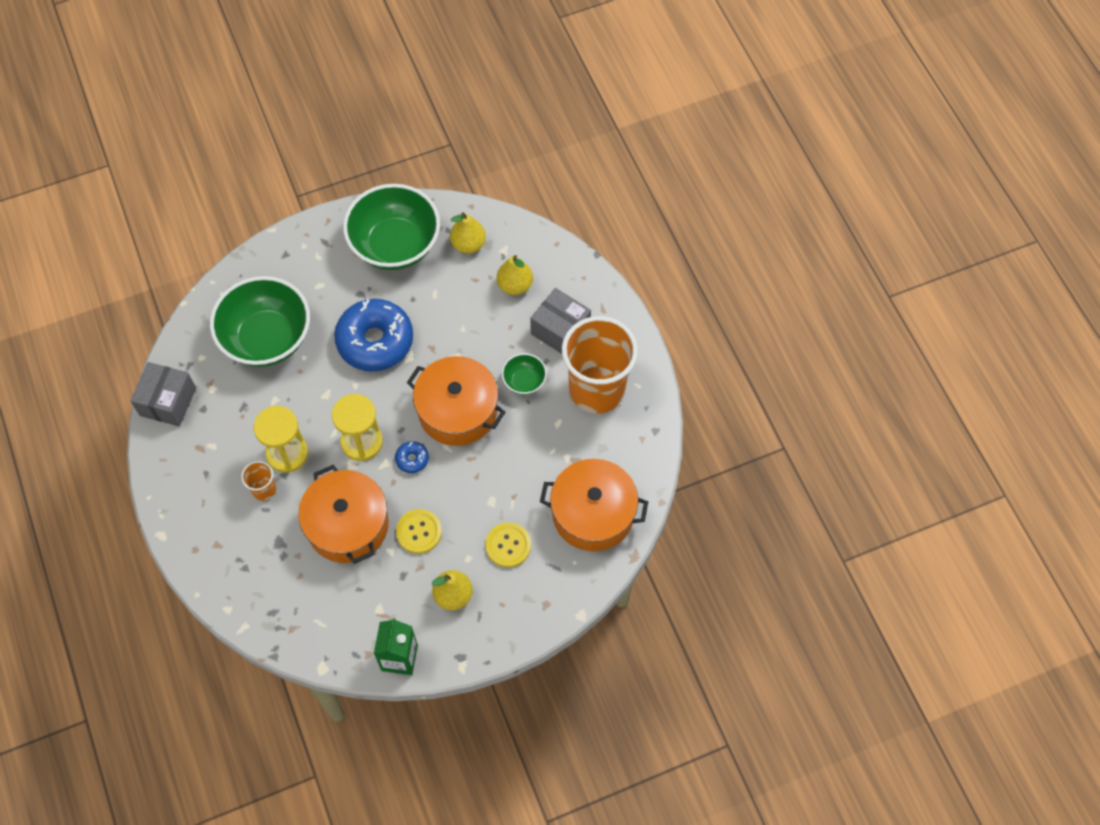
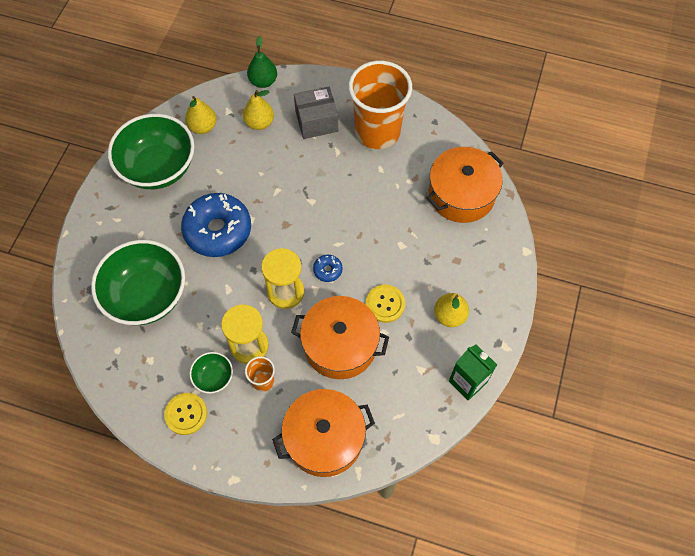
camera: 50 degrees left, 0 degrees up
(168, 401) = (130, 398): grey box -> none
(457, 410) = (317, 218): orange pot -> orange pot (324, 438)
(508, 545) = (442, 258): yellow button -> yellow button (186, 414)
(524, 381) = (333, 166): green bowl -> green bowl (213, 377)
(563, 252) = (263, 81): none -> green pear

